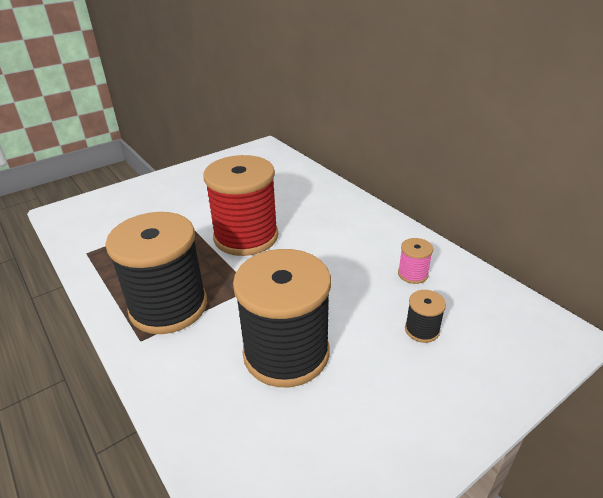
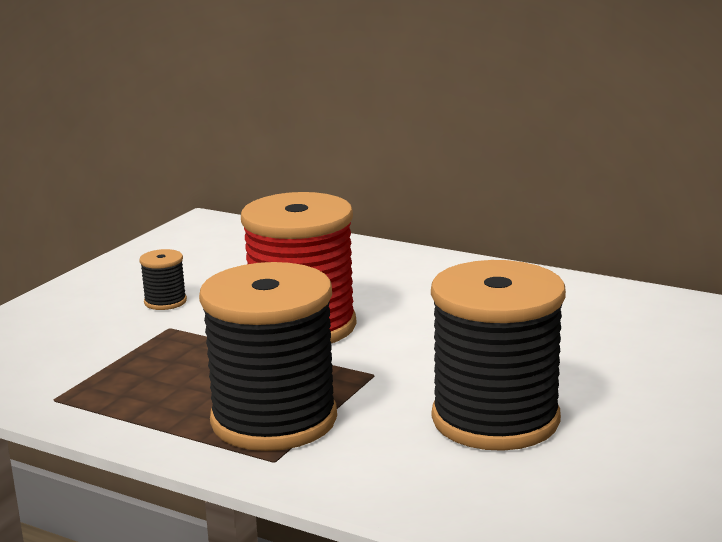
camera: 25 degrees left, 15 degrees down
(412, 274) = (578, 313): pink spool -> none
(422, 330) = (640, 359): black spool -> black spool (165, 302)

